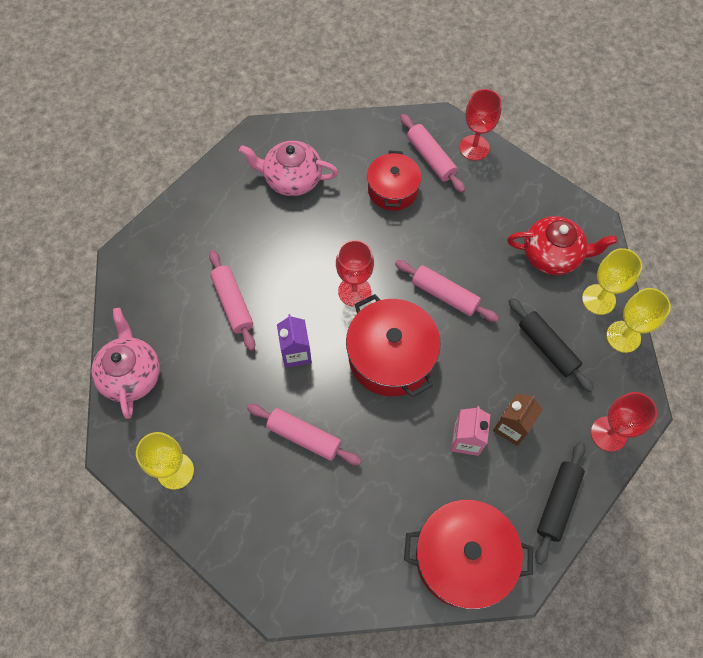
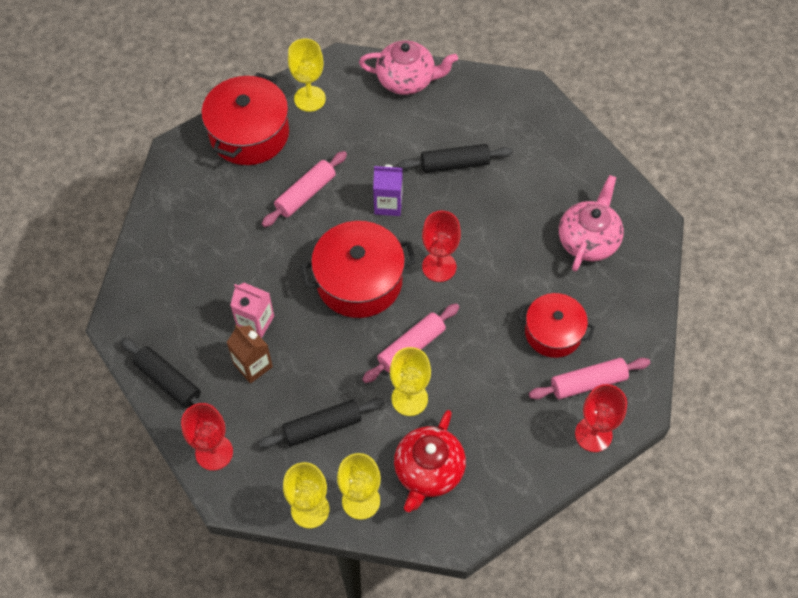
camera: 105 degrees right, 5 degrees down
(233, 303) = (455, 164): pink rolling pin -> black rolling pin
(463, 558) = (154, 288): red pot -> red pot (249, 134)
(494, 284) = (409, 399): none -> yellow goblet

